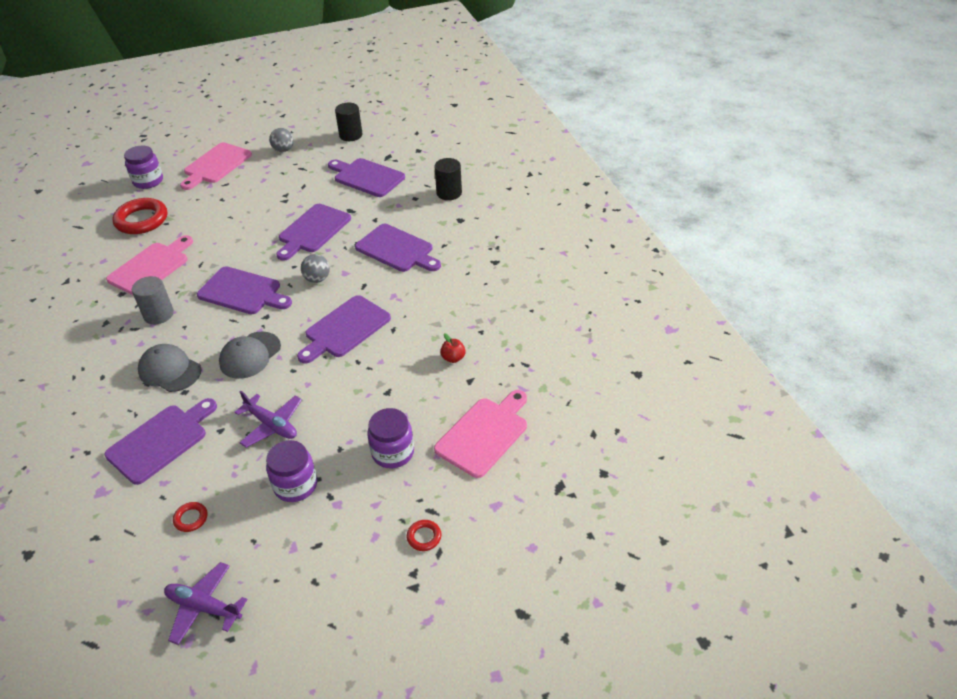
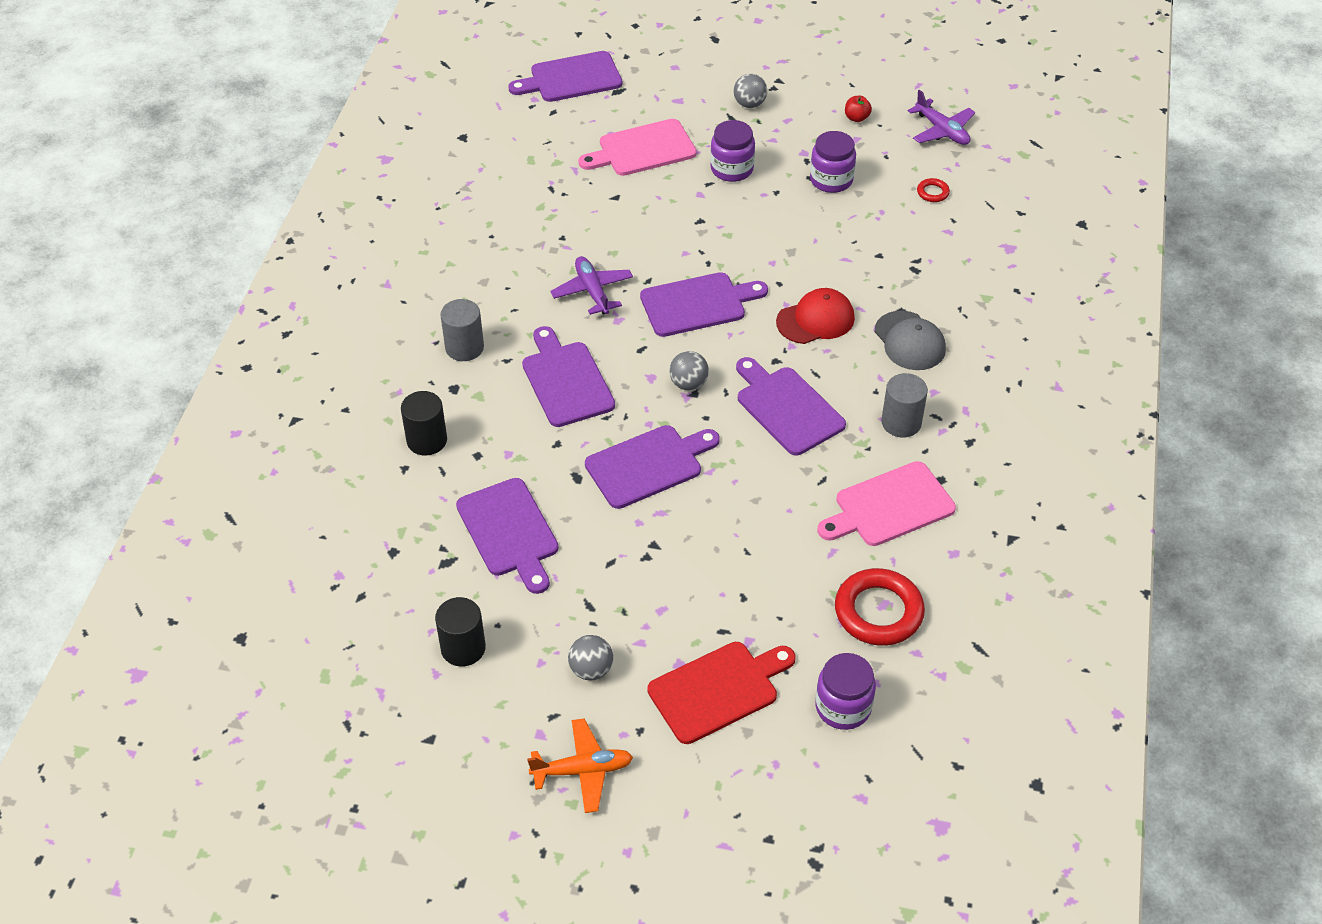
camera: 150 degrees left, 5 degrees up
(160, 441) = (941, 269): purple cutting board -> purple cutting board (571, 78)
(216, 165) = (718, 690): pink cutting board -> red cutting board
(250, 355) = (815, 320): grey cap -> red cap
(264, 123) = (582, 770): none -> orange plane
(271, 425) = (827, 238): purple plane -> purple plane (592, 291)
(424, 537) = (749, 104): red ring -> grey ball
(453, 358) = (612, 224): red apple -> red apple (856, 118)
(476, 240) = (464, 348): none -> grey cylinder

